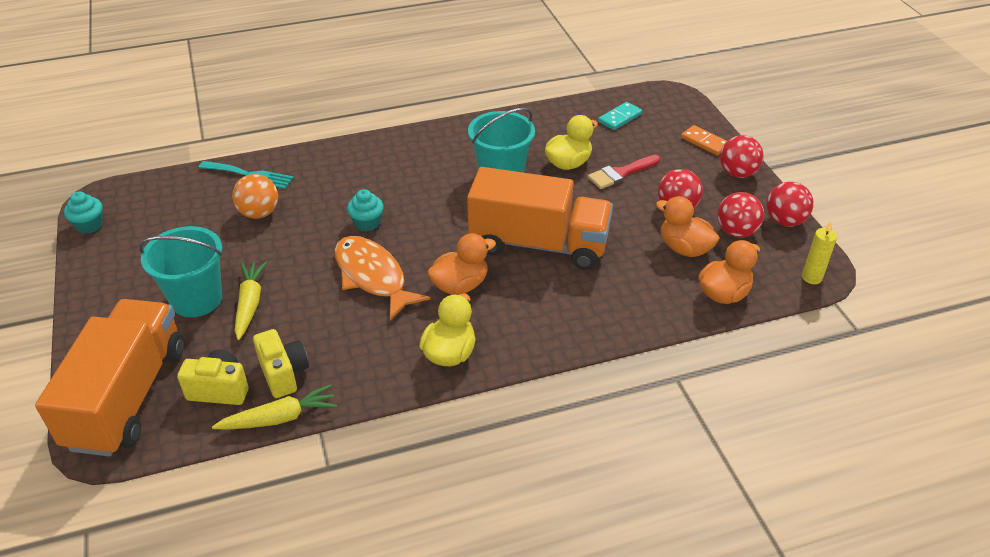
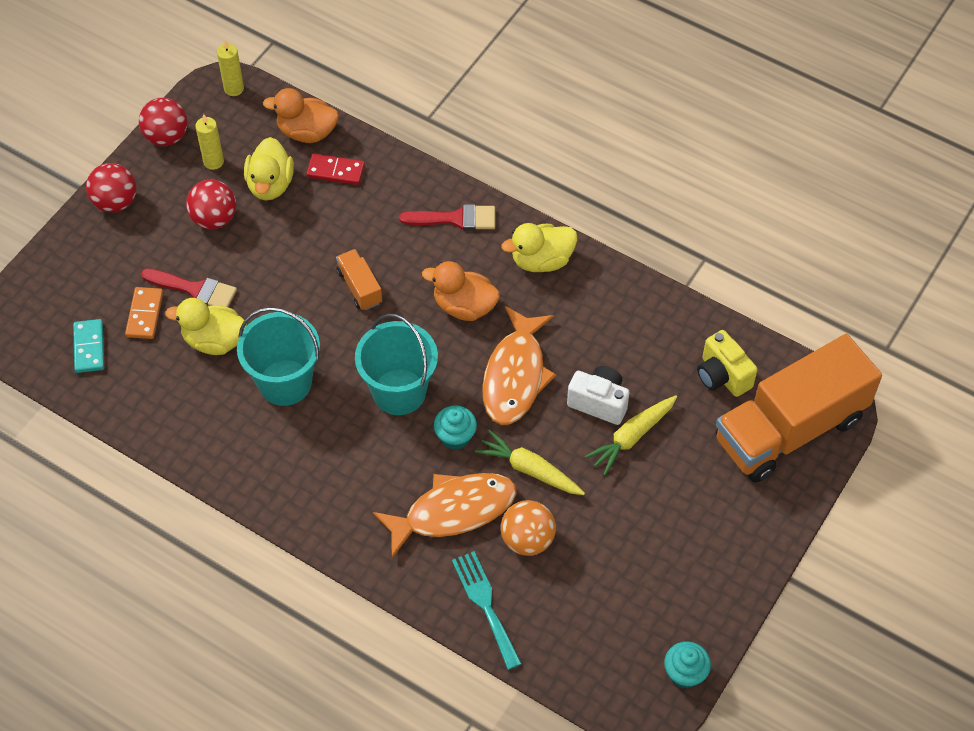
camera: 130 degrees left, 15 degrees up
(196, 299) = (667, 482): turquoise bucket -> turquoise bucket (399, 392)
(279, 418) = (703, 316): yellow carrot -> yellow carrot (529, 470)
(284, 374) = (667, 348): yellow camera -> none
(296, 305) = (599, 402): none -> white camera
(321, 195) = (453, 511): none -> orange fish
(538, 244) = (359, 287): orange truck -> orange truck, size x0.41
(546, 328) = (455, 219): none -> red brush
(620, 118) = (89, 347): turquoise domino -> turquoise domino turned 75 degrees clockwise
(665, 288) = (335, 171): none -> red domino
(684, 248) = (270, 185): orange duck -> yellow duck
(705, 142) = (78, 252): orange domino -> orange domino (144, 314)
(736, 232) = (213, 161): red ball -> yellow candle

